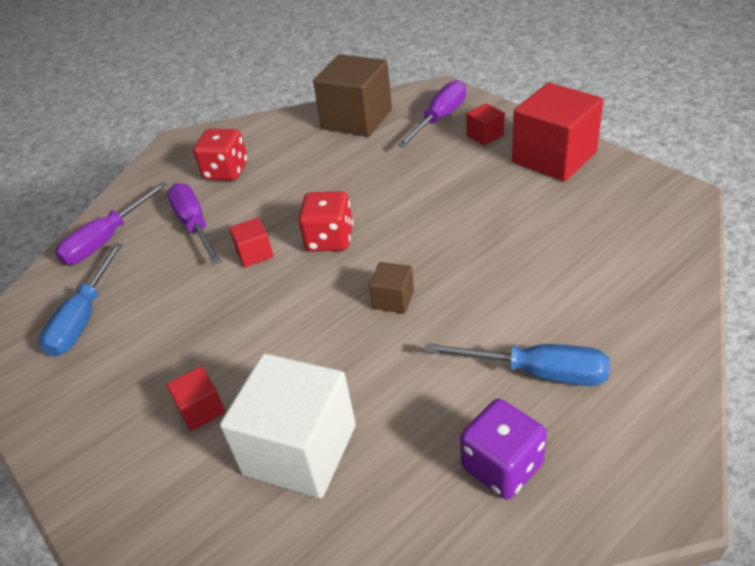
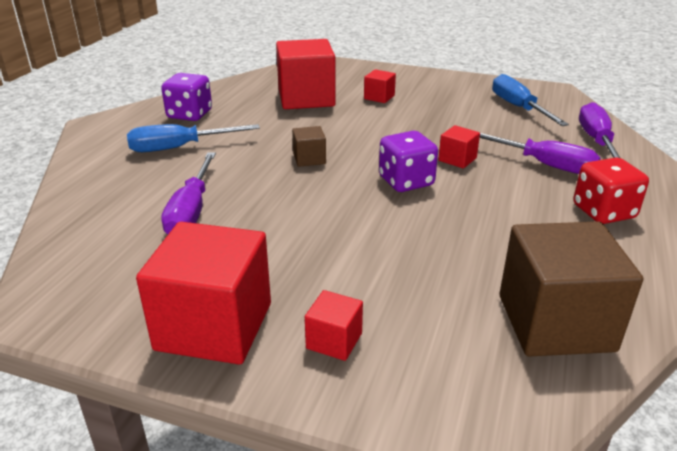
camera: 145 degrees right, 10 degrees down
(300, 450) = (306, 98): white cube -> red cube
(330, 239) = (406, 181): red dice -> purple dice
(439, 119) = (430, 357): purple screwdriver -> purple screwdriver (191, 211)

